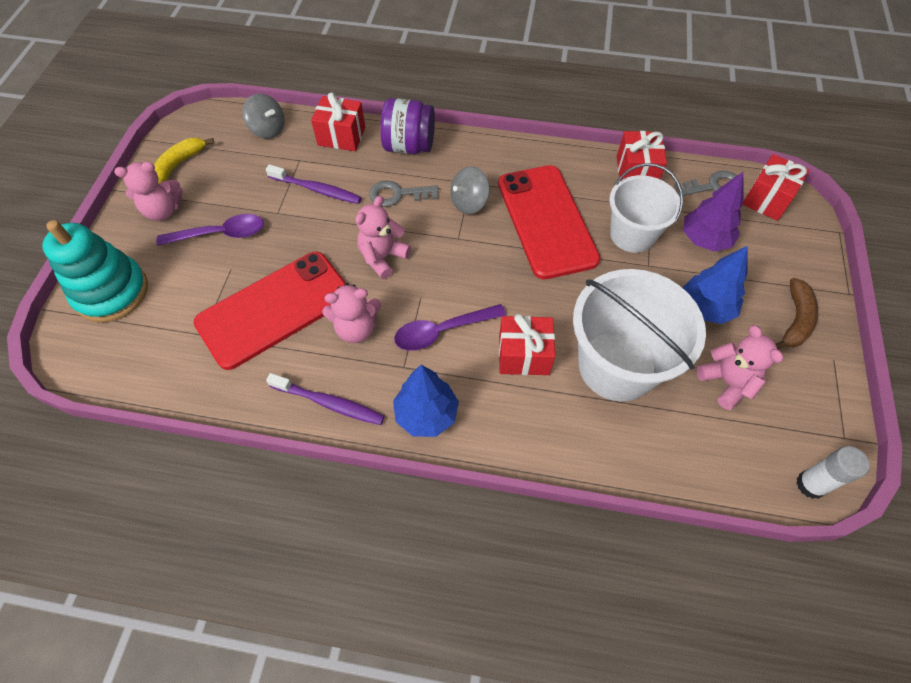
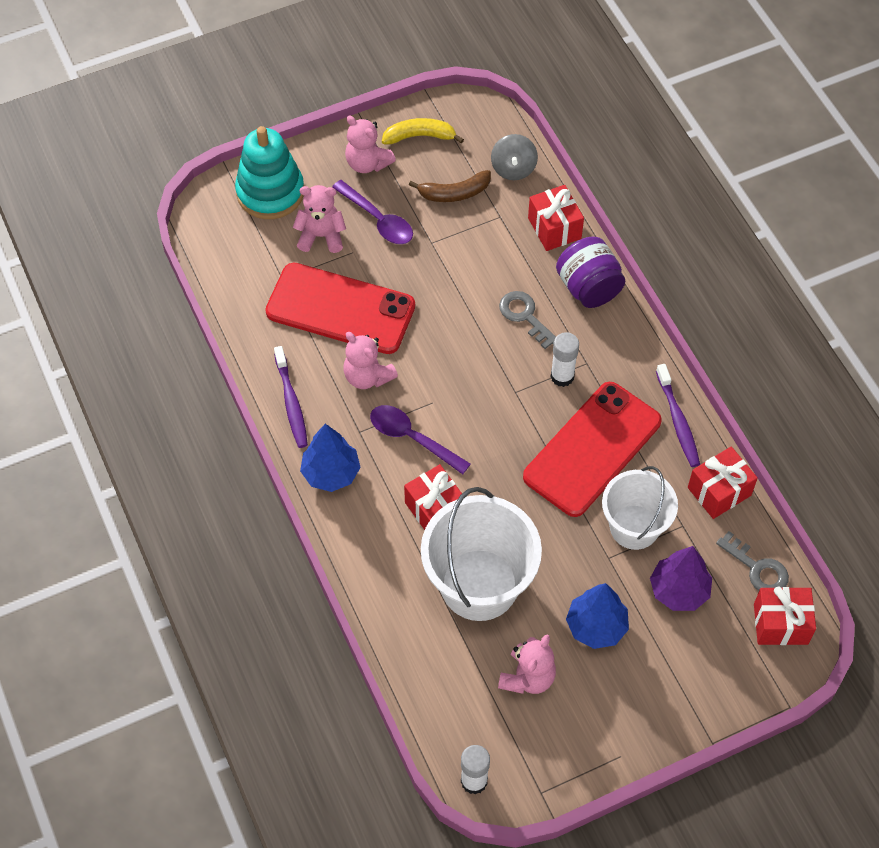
camera: 55 degrees right, 0 degrees up
(317, 189) = (479, 253): purple toothbrush -> purple toothbrush (678, 421)
(382, 257) = (449, 349): pink teddy bear -> pink teddy bear (321, 236)
(469, 203) = (562, 376): grey spinning top -> white glue stick
(795, 320) = (641, 707): brown banana -> brown banana (454, 193)

